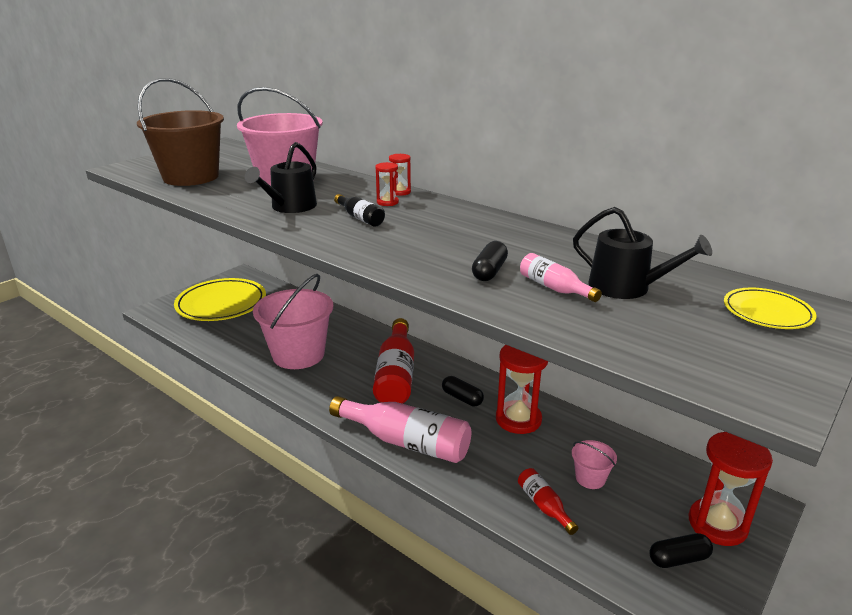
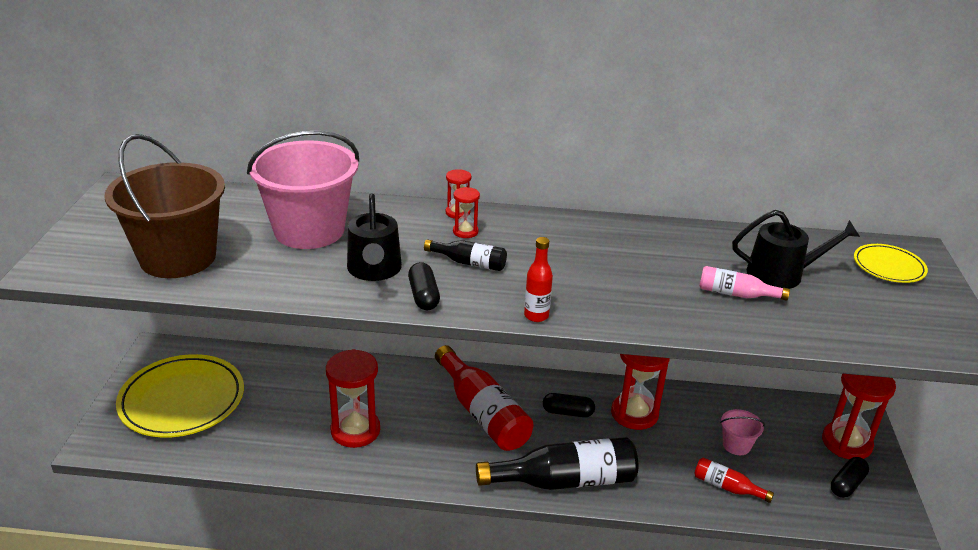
camera: 35 degrees left, 5 degrees up
(298, 355) = (355, 430): pink bucket -> red hourglass
(356, 256) = (536, 316): none -> red bottle
(406, 442) = (565, 481): pink bottle -> black bottle
(489, 271) = (668, 293): black capsule -> black capsule (423, 296)

